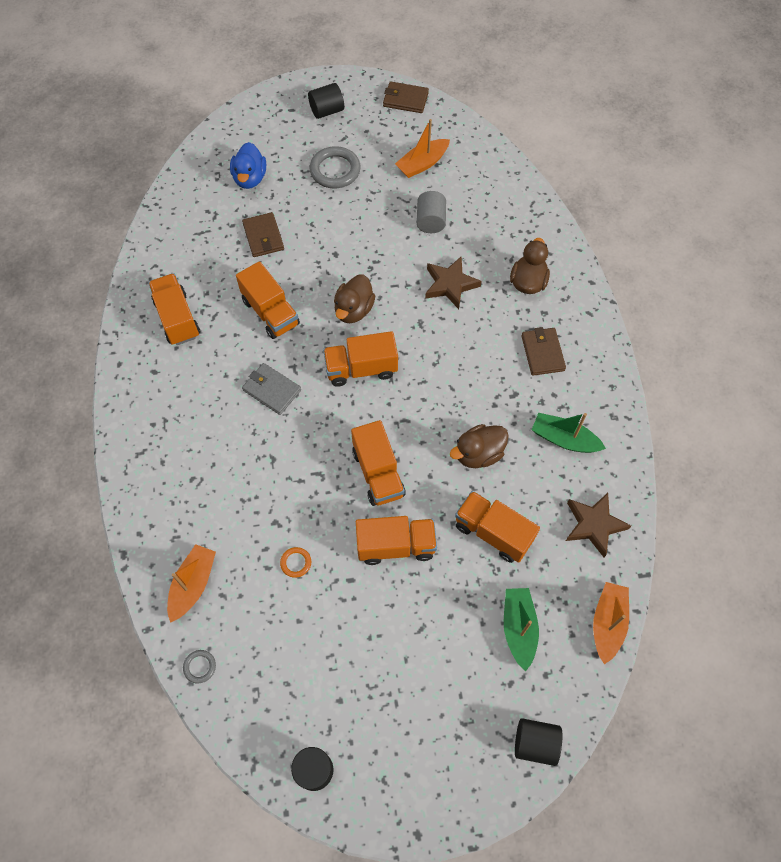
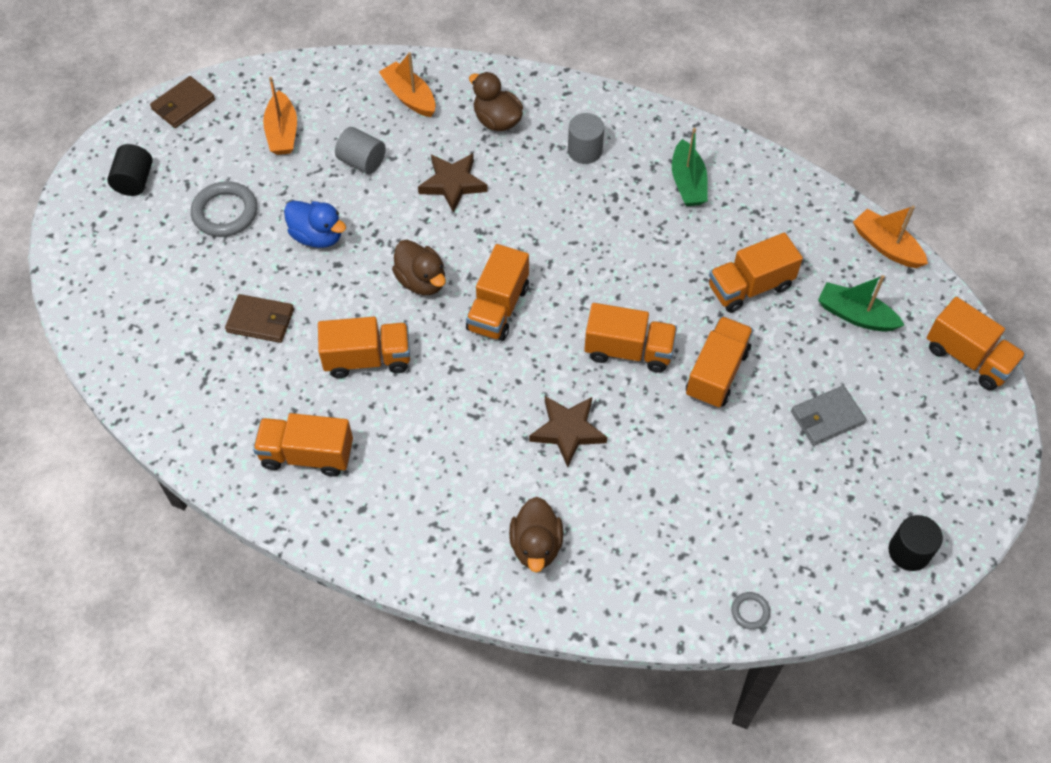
camera: 60 degrees left, 5 degrees down
(193, 585) = (654, 579): orange boat -> orange boat (409, 97)
(250, 178) = (167, 297): blue duck -> blue duck (317, 236)
(272, 390) = (467, 401): grey wallet -> grey wallet (827, 417)
(296, 563) = (684, 470): orange ring -> none
(478, 454) = (660, 257): brown duck -> brown duck (536, 545)
(535, 743) = (968, 358): black cylinder -> orange truck
(542, 353) = (585, 151): brown wallet -> grey cylinder
(564, 439) = (687, 183): green boat -> green boat turned 60 degrees counterclockwise
(594, 525) = (787, 206): brown star -> brown star (568, 431)

